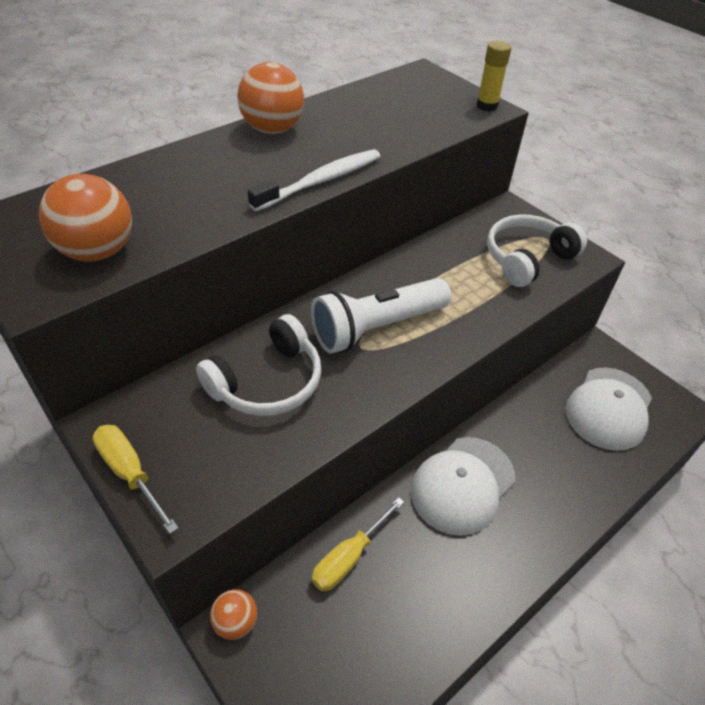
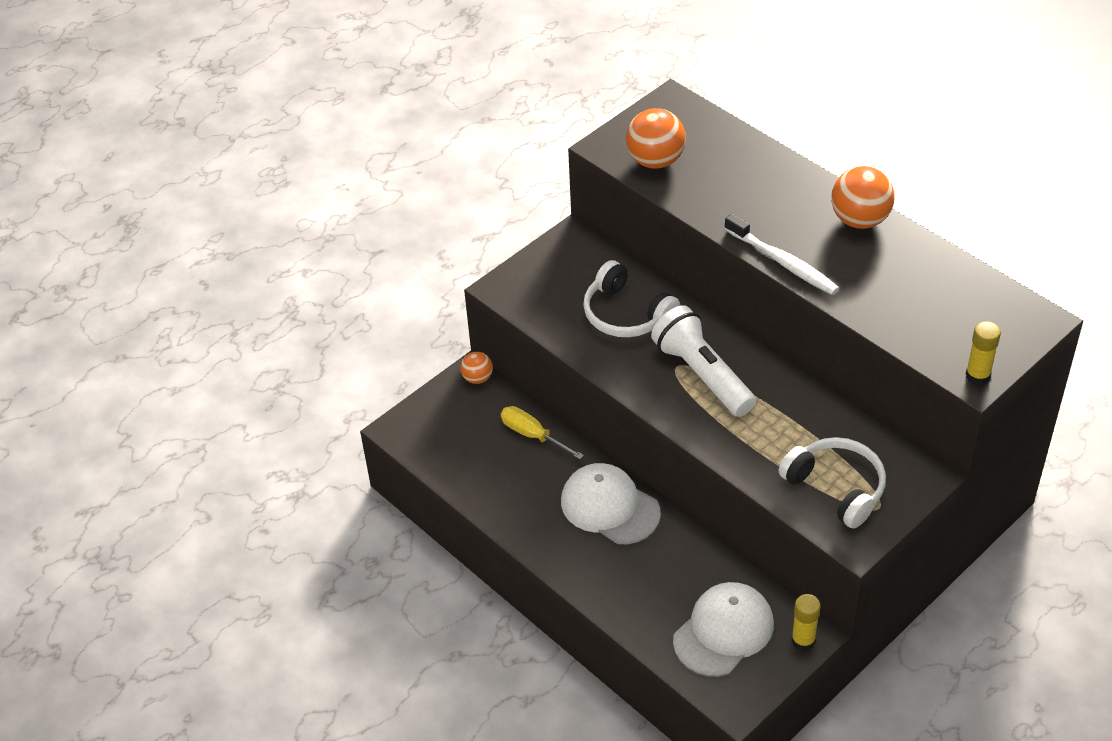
camera: 90 degrees right, 0 degrees up
(130, 473) = (534, 260): yellow screwdriver -> none
(607, 355) = (803, 640): none -> yellow glue stick
(609, 408) = (723, 631): white cap -> white cap turned 105 degrees clockwise

